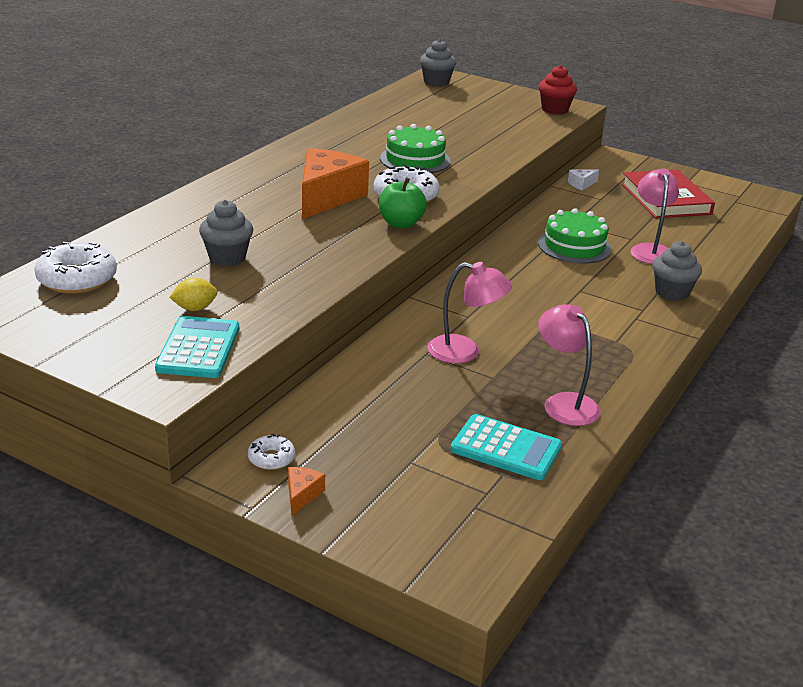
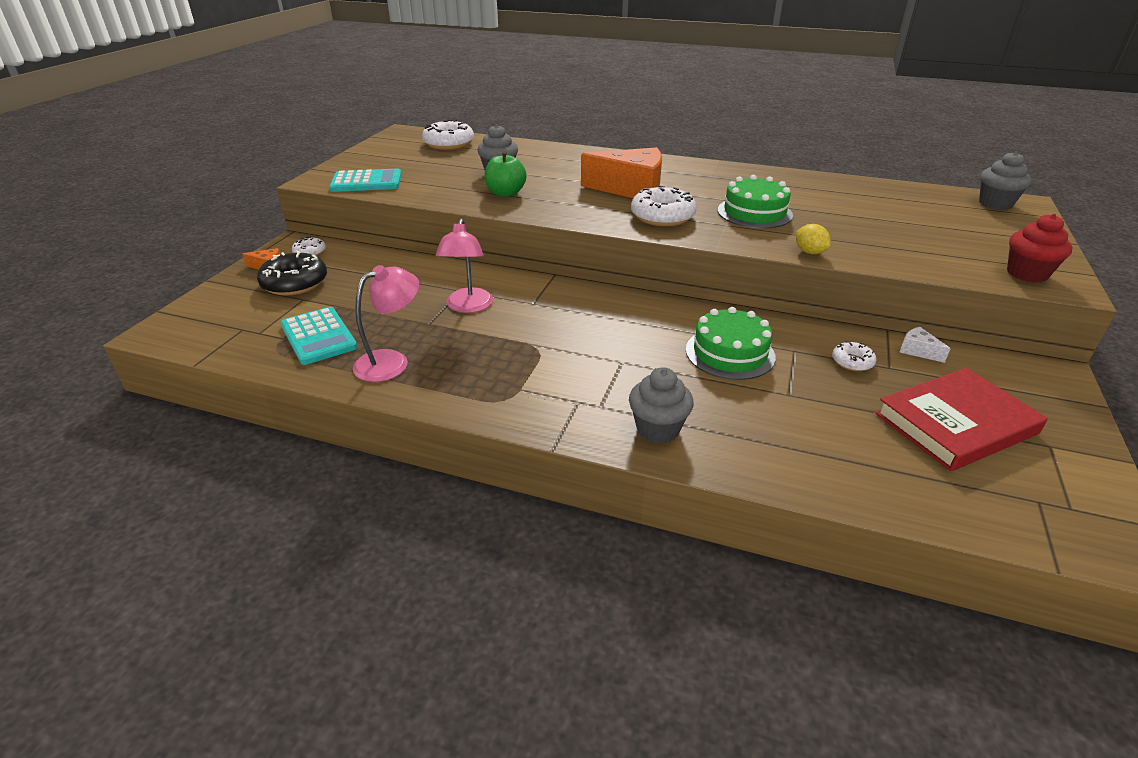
camera: 80 degrees right, 5 degrees up
(195, 308) = (420, 174): yellow lemon -> yellow lemon (809, 252)
(364, 469) = (295, 283): none -> black donut
(401, 223) = (601, 220): green apple -> green apple (505, 193)
(506, 448) = (318, 336): turquoise calculator -> turquoise calculator turned 45 degrees counterclockwise
(592, 208) = (852, 362): none -> white donut
(650, 250) = (768, 410): pink lamp -> none

